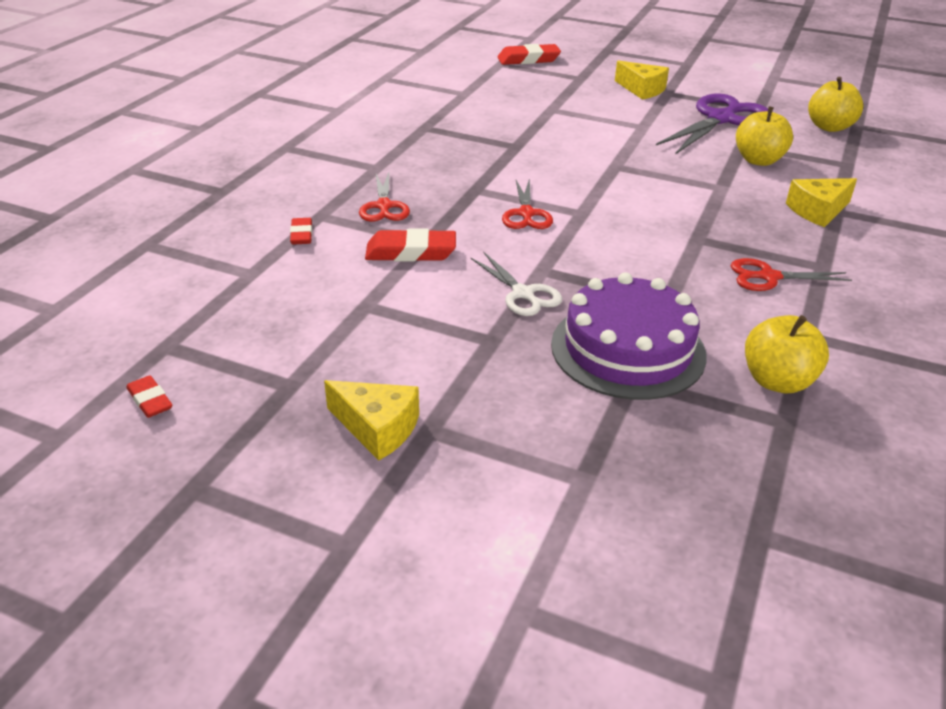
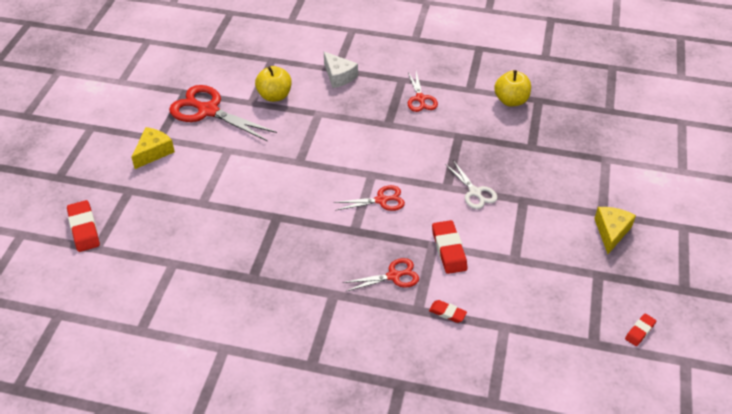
camera: 100 degrees left, 10 degrees up
(301, 234) = (447, 313): red eraser -> red eraser turned 45 degrees clockwise
(523, 294) = (475, 192): white scissors -> white scissors turned 105 degrees clockwise
(628, 349) = (508, 149): purple cake -> none
(721, 119) = (208, 111): purple scissors -> red scissors
(818, 211) = (338, 76): yellow cheese -> white cheese
(829, 127) = (214, 62): yellow apple -> none

